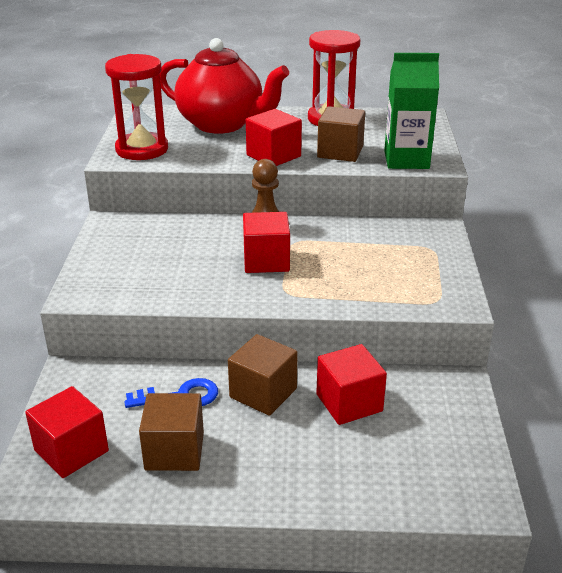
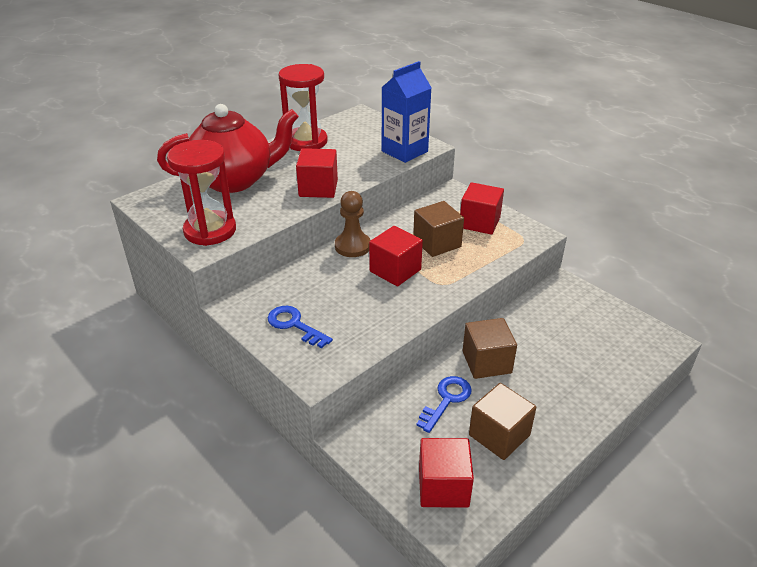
camera: 45 degrees left, 5 degrees up
(124, 255) = (294, 325): none -> blue key
(340, 152) = (356, 164): brown cube -> brown cube (437, 243)
(349, 403) = (536, 334): red cube -> red cube (479, 222)
(406, 160) = (404, 151): green carton -> blue carton

